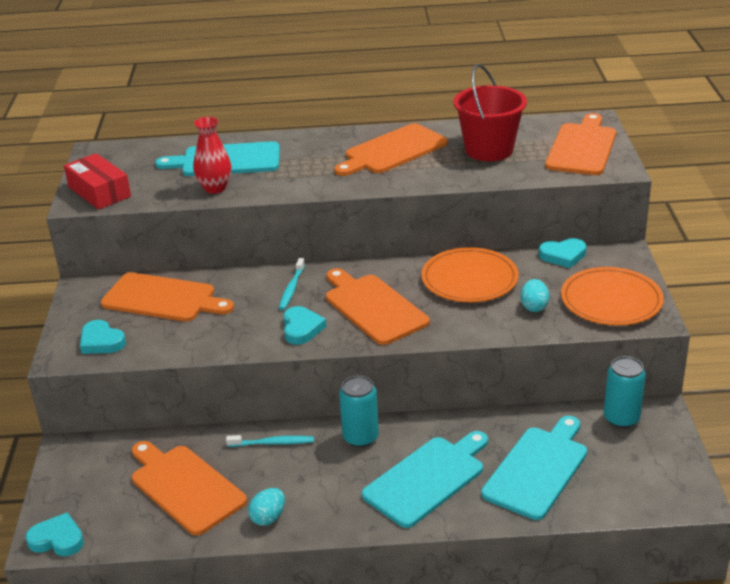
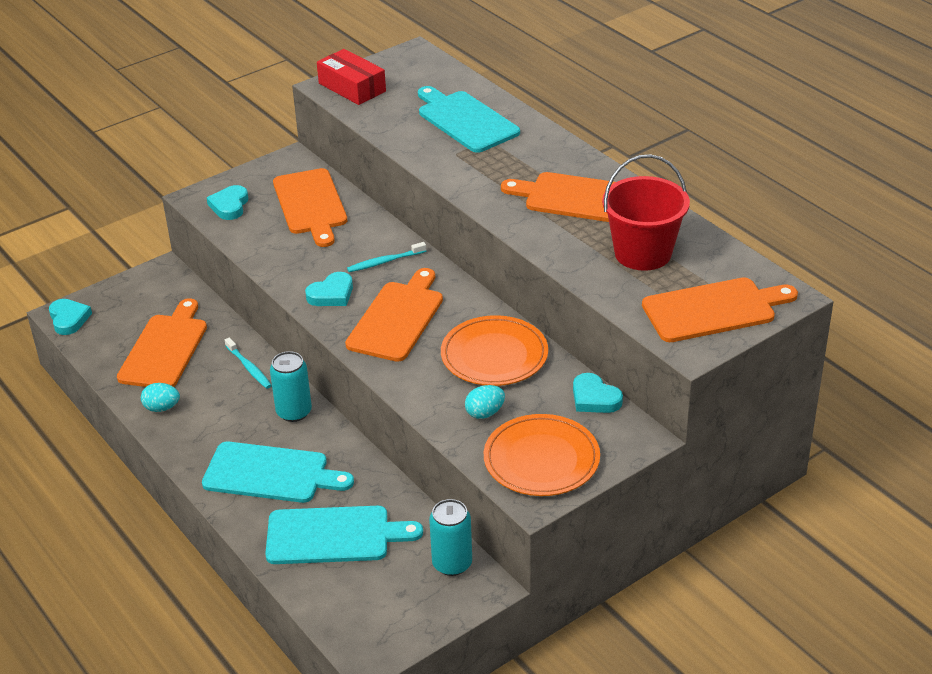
camera: 55 degrees right, 5 degrees up
(99, 192) = (352, 87): red box -> red box turned 60 degrees counterclockwise
(215, 188) = (413, 137): red vase -> none

